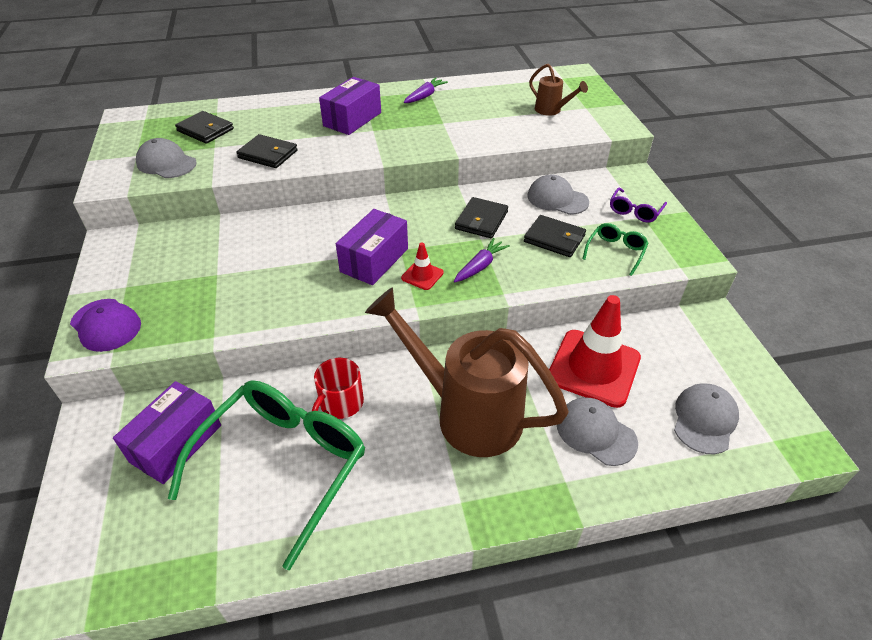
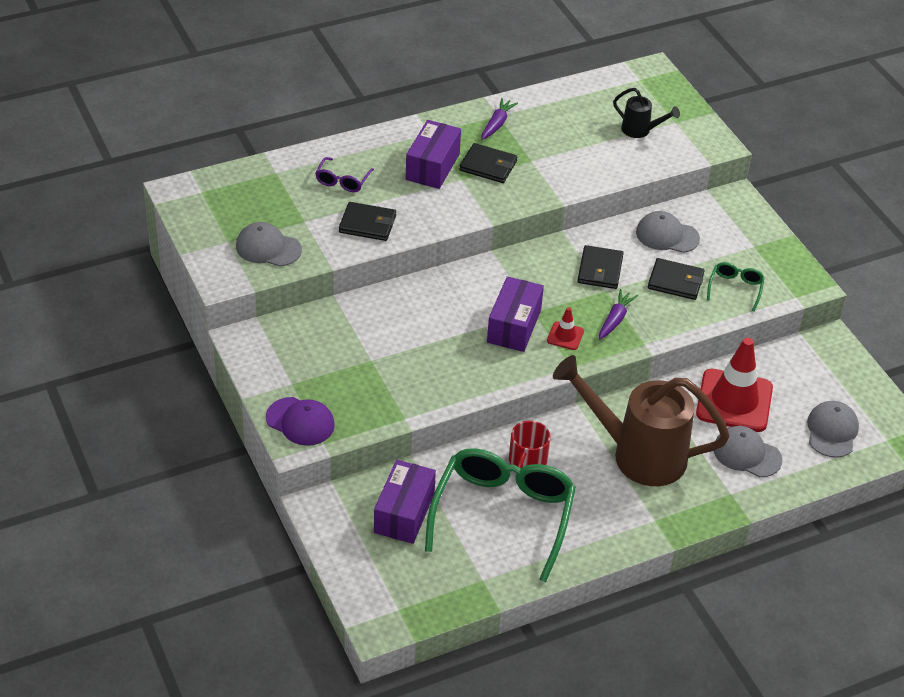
camera: 15 degrees left, 0 degrees up
(205, 130) = (280, 200): black wallet -> black wallet (488, 166)
(552, 111) = (640, 131): brown watering can -> black watering can
(634, 211) = (745, 241): purple glasses -> purple glasses (342, 181)

